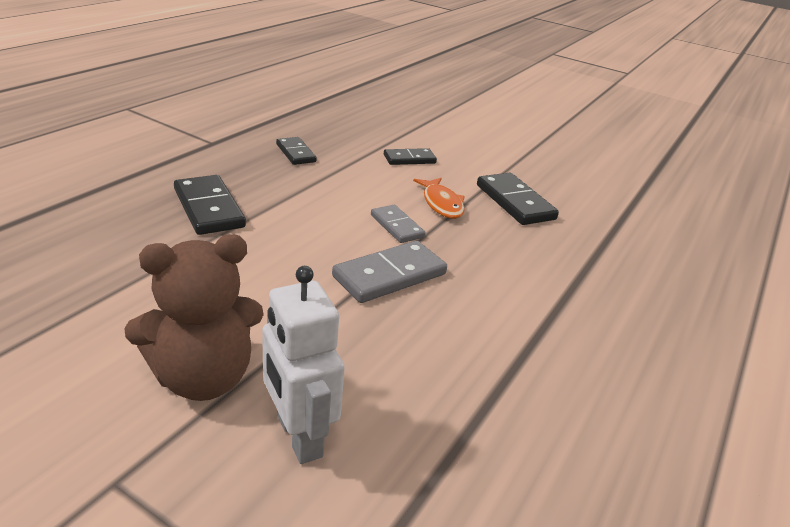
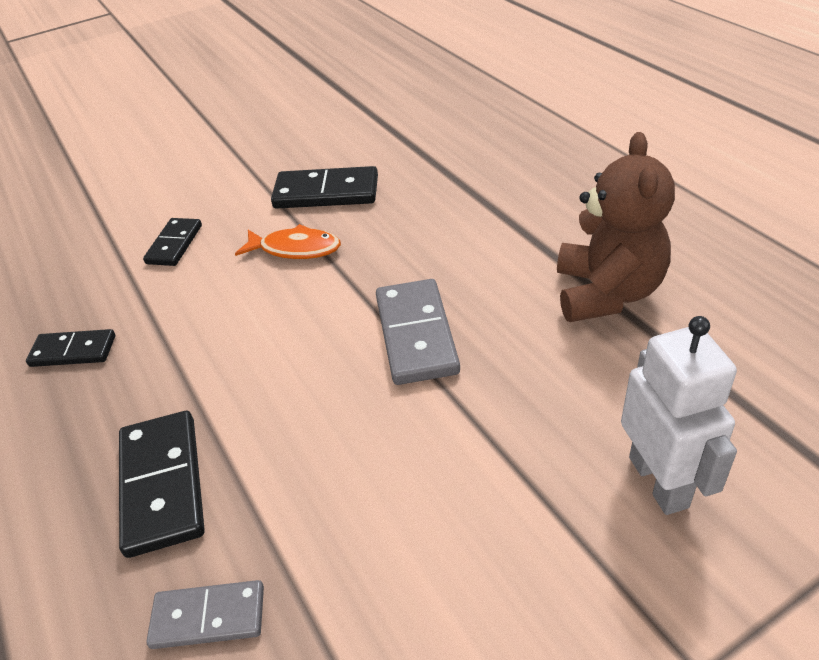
camera: 55 degrees left, 10 degrees up
(203, 378) = (544, 554): brown teddy bear -> brown teddy bear (606, 293)
(209, 208) = (163, 484): black domino -> black domino turned 75 degrees clockwise
(298, 436) = (659, 481): white robot -> white robot turned 105 degrees counterclockwise
(396, 226) = (321, 300): grey domino -> grey domino (208, 617)

